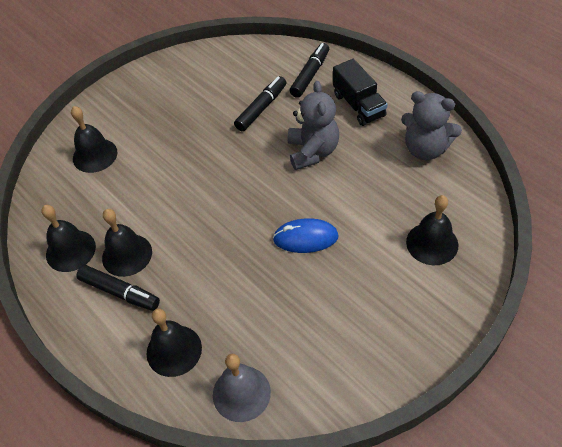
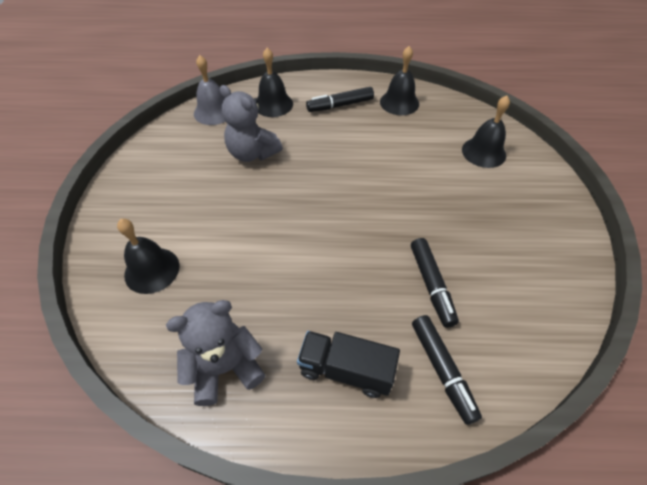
camera: 130 degrees right, 0 degrees up
(127, 255) = (364, 121): black bell -> none
(305, 238) = (260, 205): blue mouse -> none
(312, 152) = (332, 277): grey teddy bear -> grey teddy bear (252, 153)

